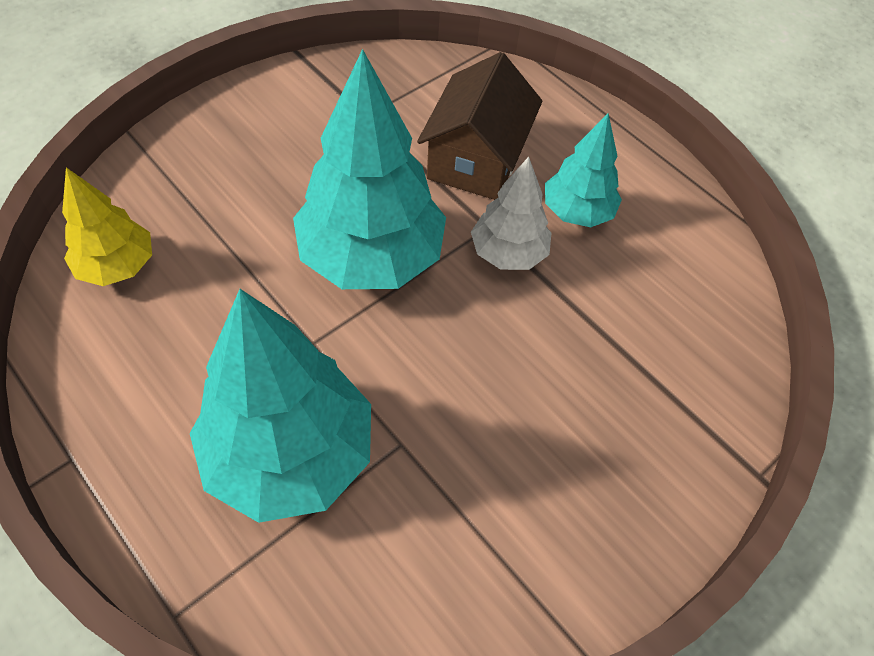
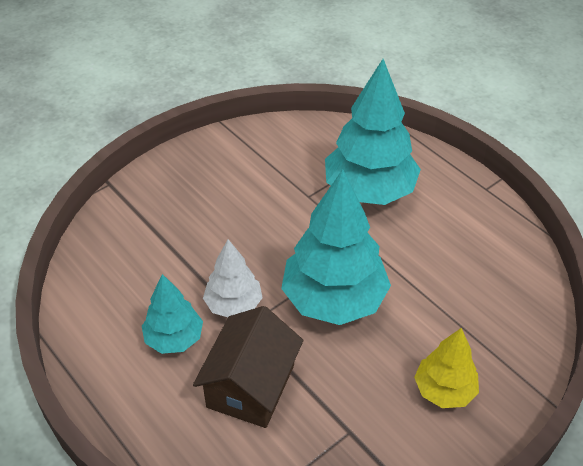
camera: 175 degrees left, 10 degrees down
(117, 266) = (509, 290): yellow tree -> yellow tree (444, 390)

